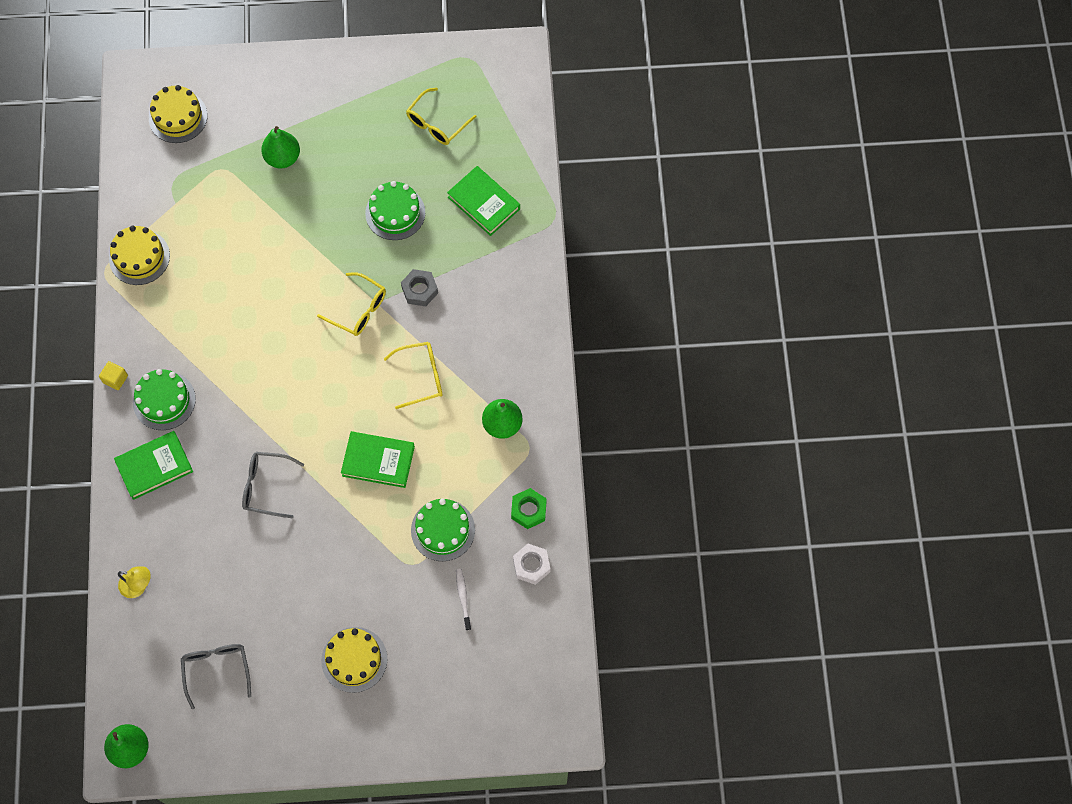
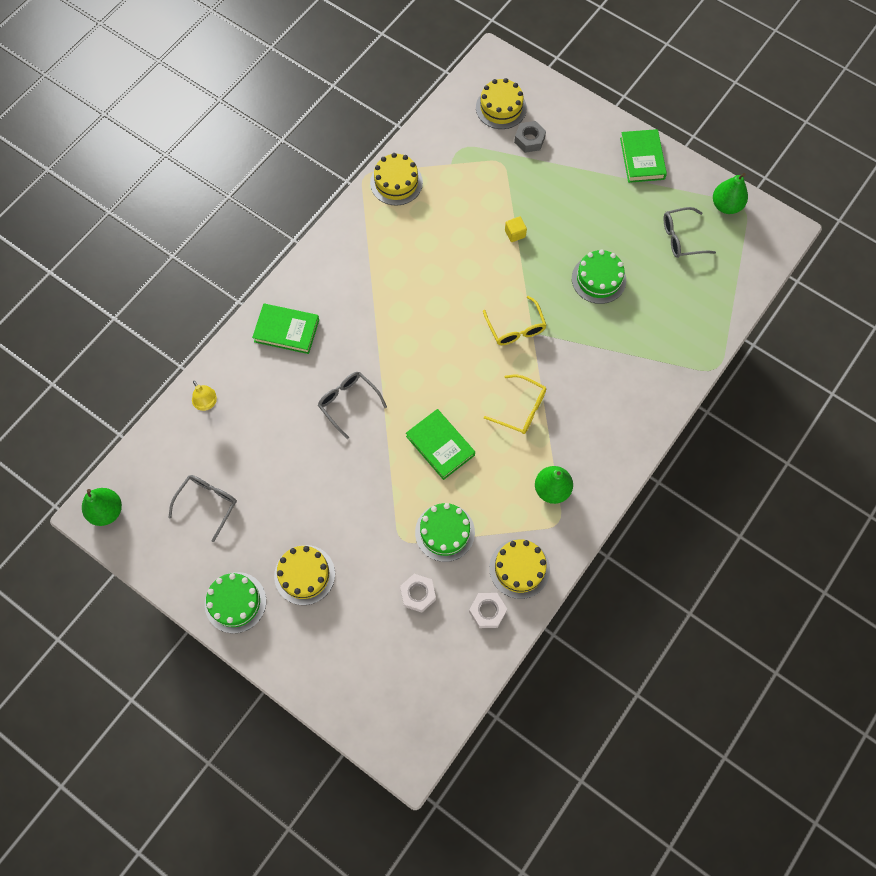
camera: 40 degrees right, 0 degrees up
(115, 379) = (311, 252): yellow cube -> yellow cube (515, 233)
(164, 400) = (331, 291): green cake -> green cake (235, 602)
(282, 158) = (550, 185): green pear -> green pear (726, 205)
(420, 290) = (571, 346): grey nut -> grey nut (529, 140)
(436, 124) = (681, 238): yellow glasses -> grey glasses
(463, 598) = (418, 594): white toothbrush -> white nut
(484, 203) = (670, 319): green book -> green book (642, 158)
(528, 510) = (519, 568): green nut -> yellow cake

